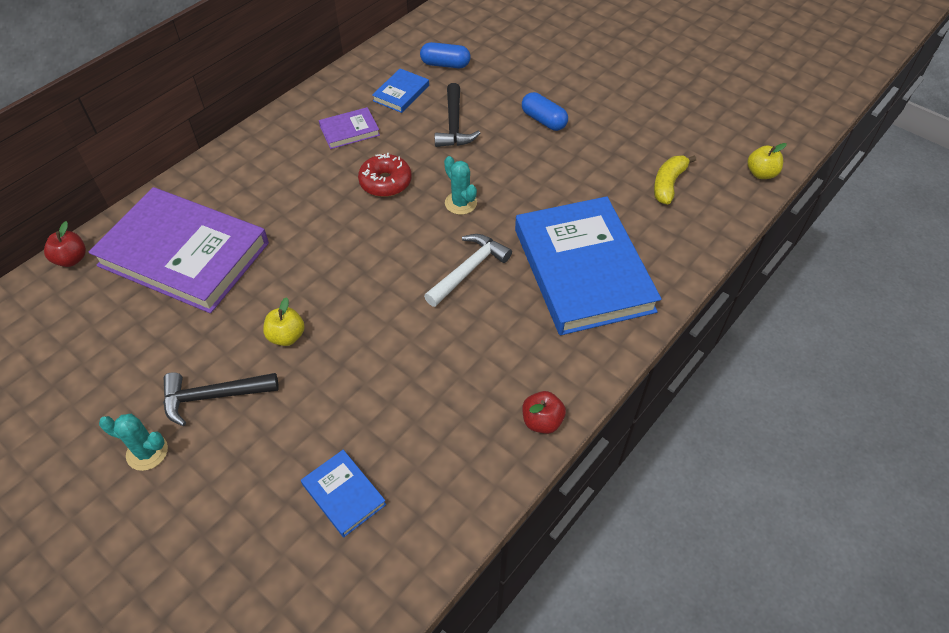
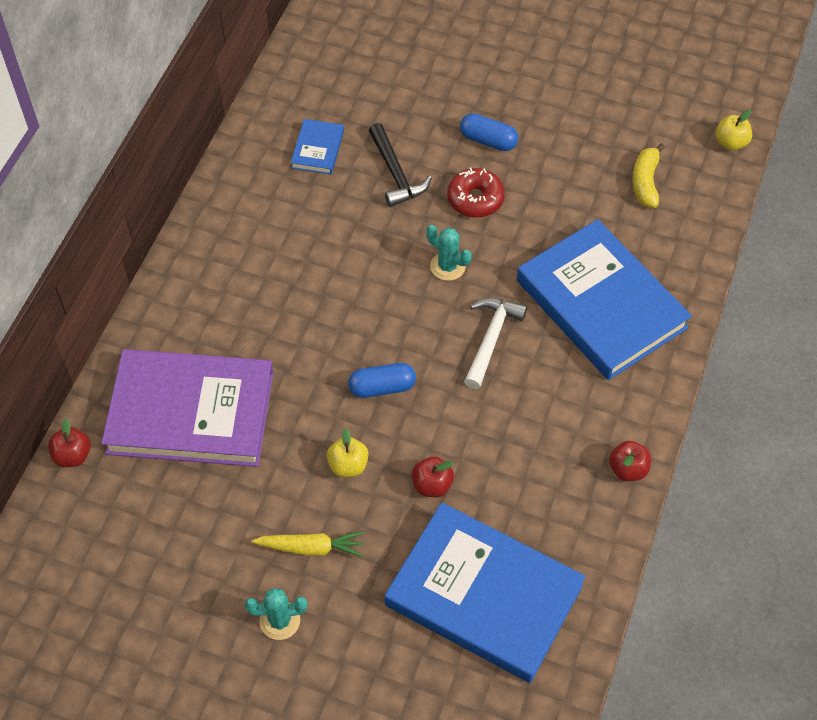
camera: 20 degrees left, 5 degrees up
(213, 396) = (311, 547): black hammer -> yellow carrot
(343, 494) = (483, 595): blue book -> blue book, size x2.35
(349, 130) = (285, 213): purple book -> none
(350, 376) = (432, 485): none -> red apple
(385, 182) = (357, 265): red donut -> red donut (475, 199)
(445, 64) = (348, 97): blue capsule -> blue capsule (382, 387)

